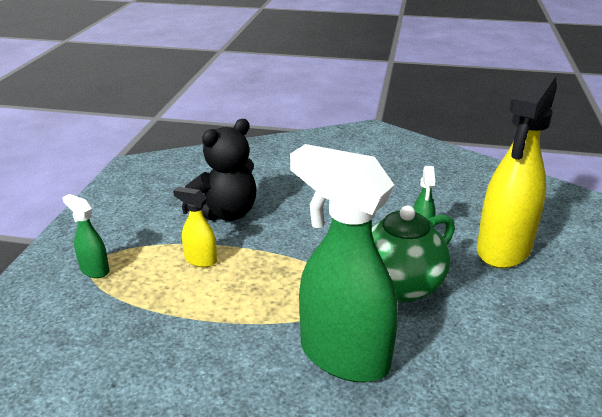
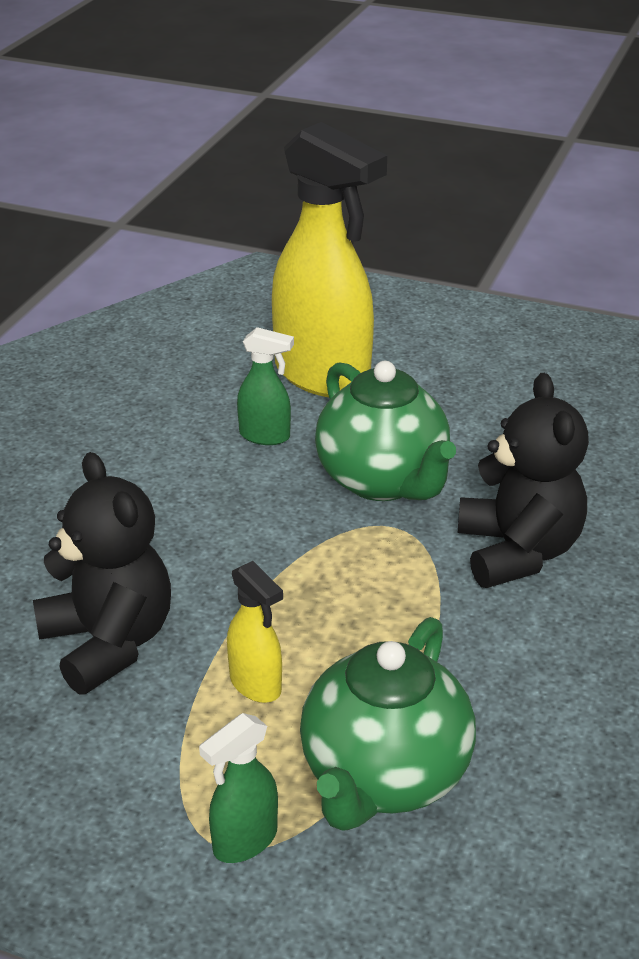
camera: 80 degrees left, 5 degrees up
(131, 311) = (383, 777): none -> green teapot
(200, 260) = (256, 684): yellow spray bottle -> yellow spray bottle turned 75 degrees counterclockwise
(343, 356) = (518, 552): green spray bottle -> black teddy bear

